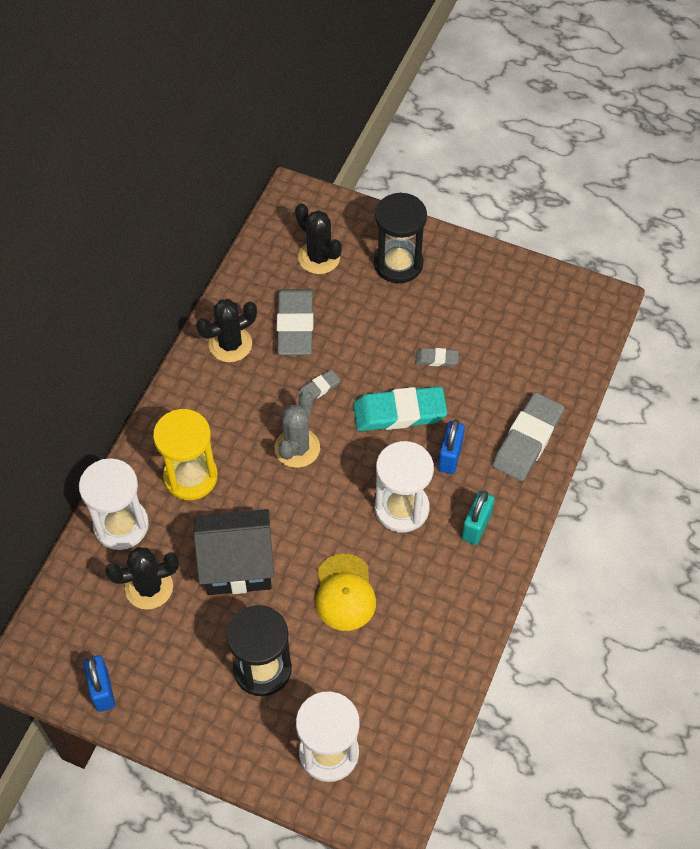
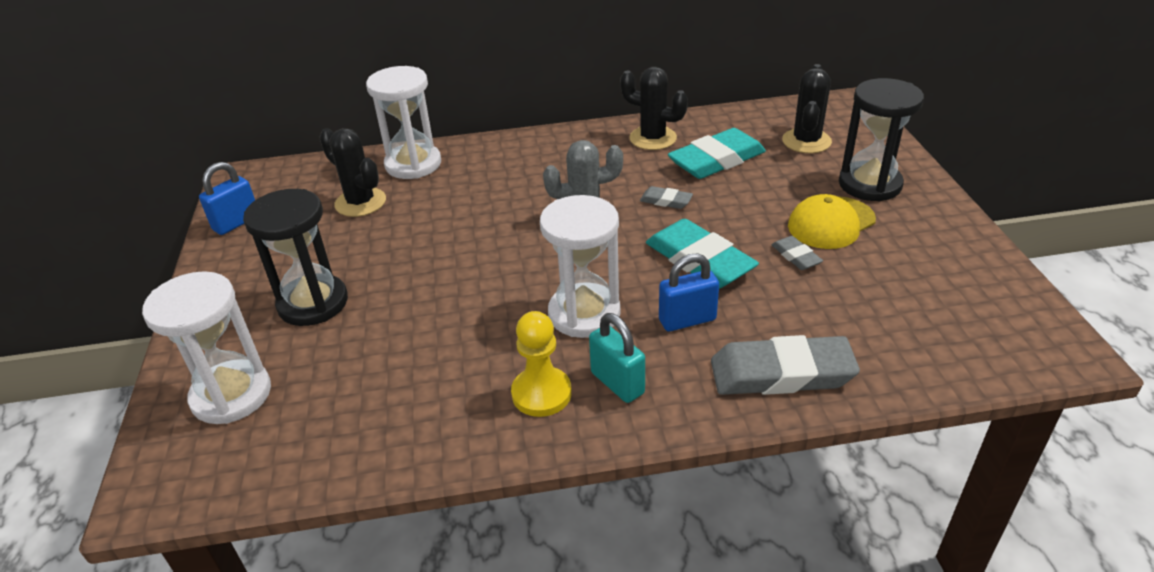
camera: 60 degrees right, 20 degrees down
(190, 477) = (494, 176): yellow hourglass -> none
(237, 566) = (421, 239): black house -> none
(295, 326) = (716, 160): grey eraser -> turquoise eraser
(345, 593) = (443, 319): yellow cap -> yellow cap (831, 223)
(456, 571) = (541, 393): none -> yellow pawn
(476, 526) = (617, 383): turquoise padlock -> turquoise padlock turned 60 degrees clockwise

